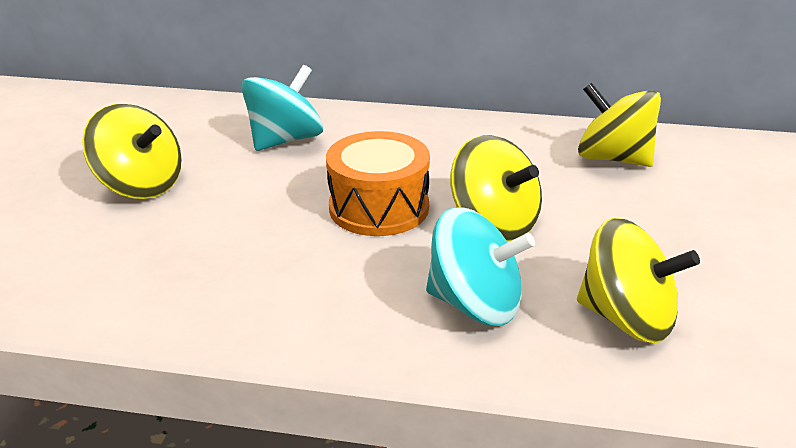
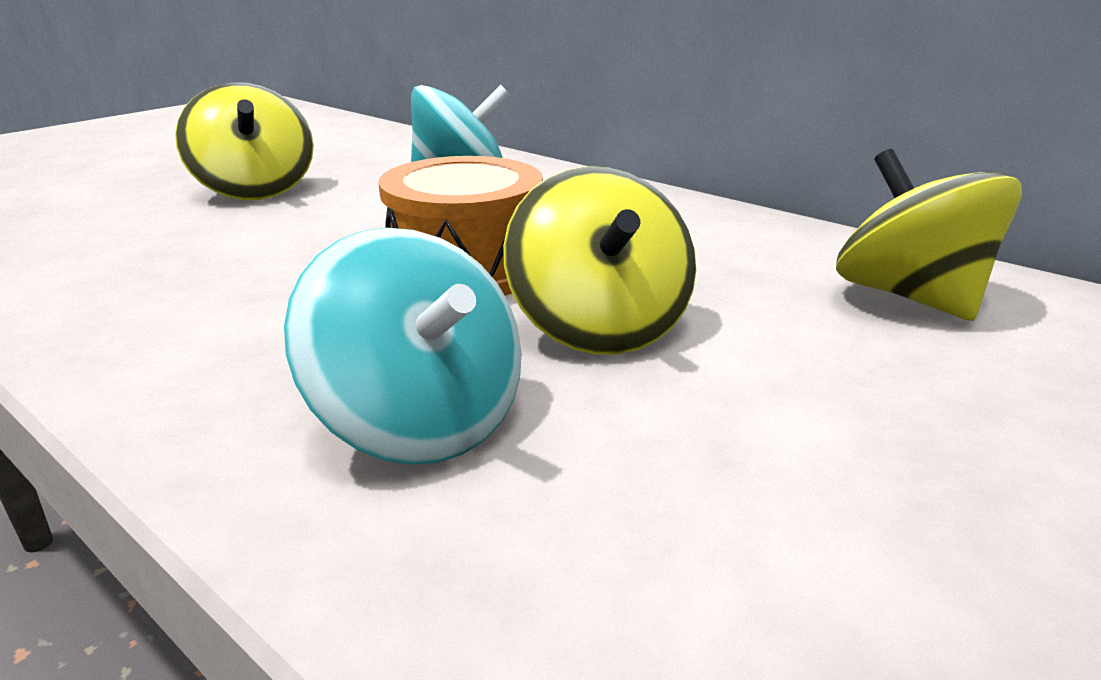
camera: 30 degrees right, 5 degrees down
(627, 319) = (654, 547): yellow spinning top -> none

